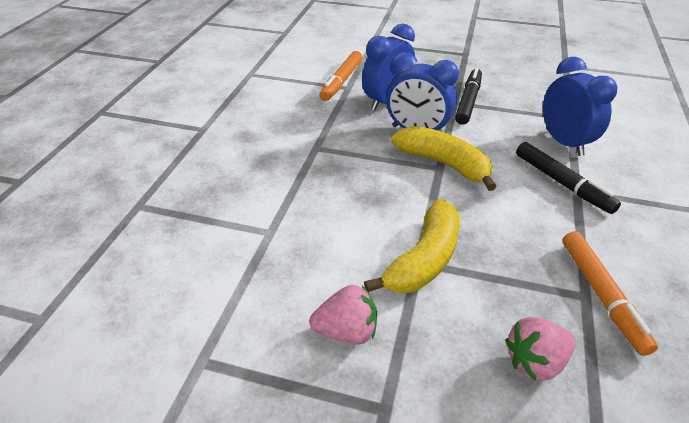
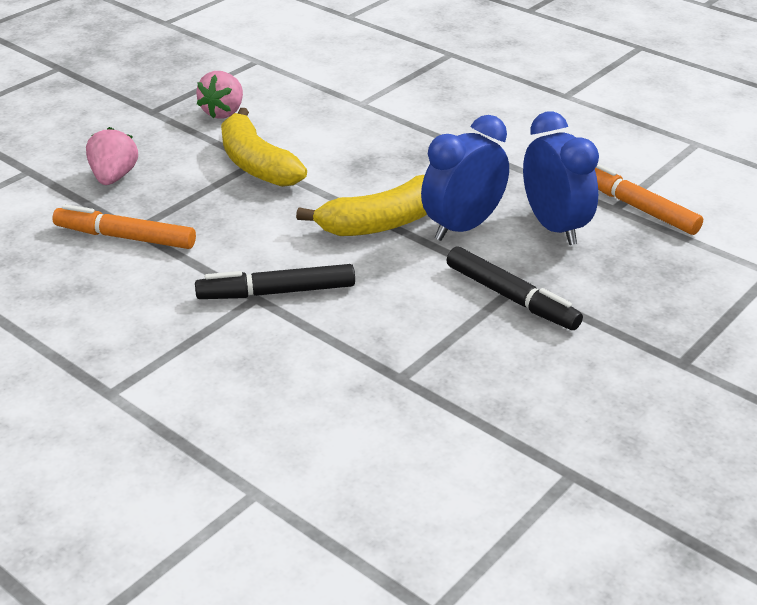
camera: 115 degrees right, 5 degrees down
(564, 142) = (349, 337): blue clock -> none

